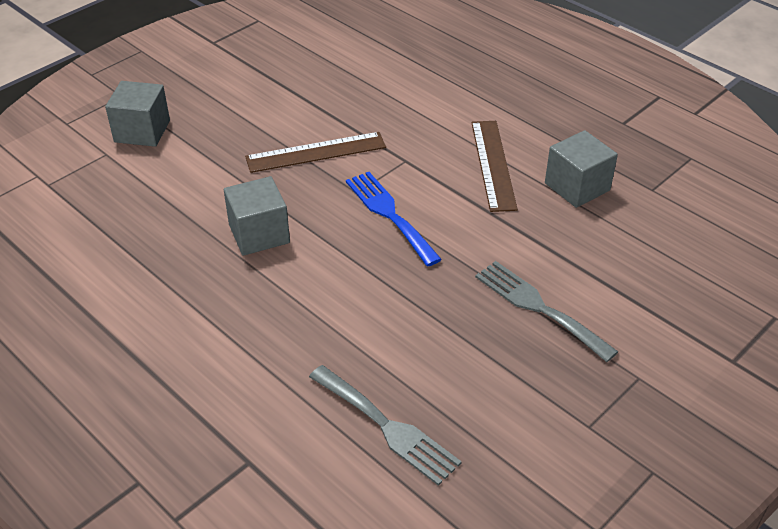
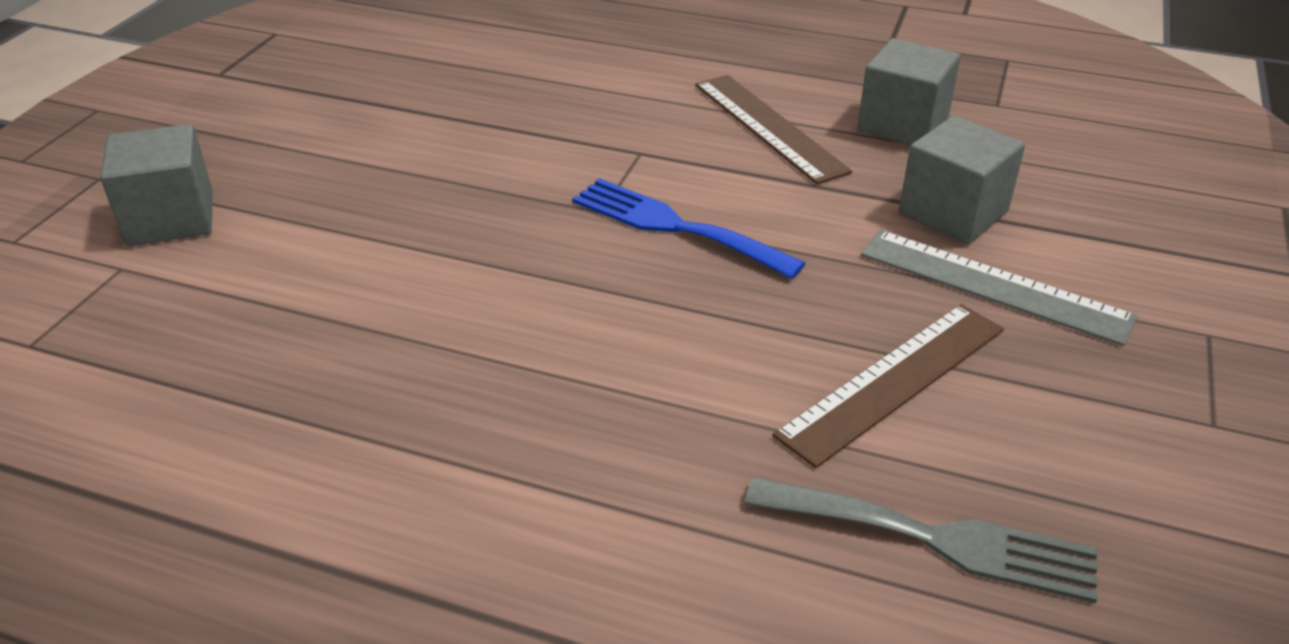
camera: 25 degrees left, 5 degrees down
(259, 234) = (486, 311): grey cube -> grey cube (953, 213)
(316, 152) = (494, 175): brown ruler -> brown ruler (893, 381)
(538, 307) = (993, 286): grey fork -> grey ruler

